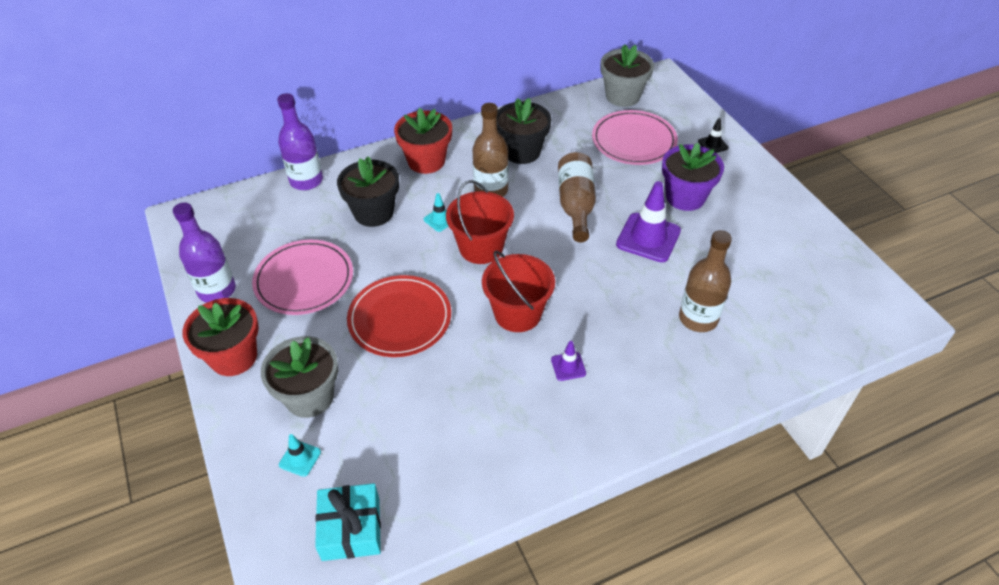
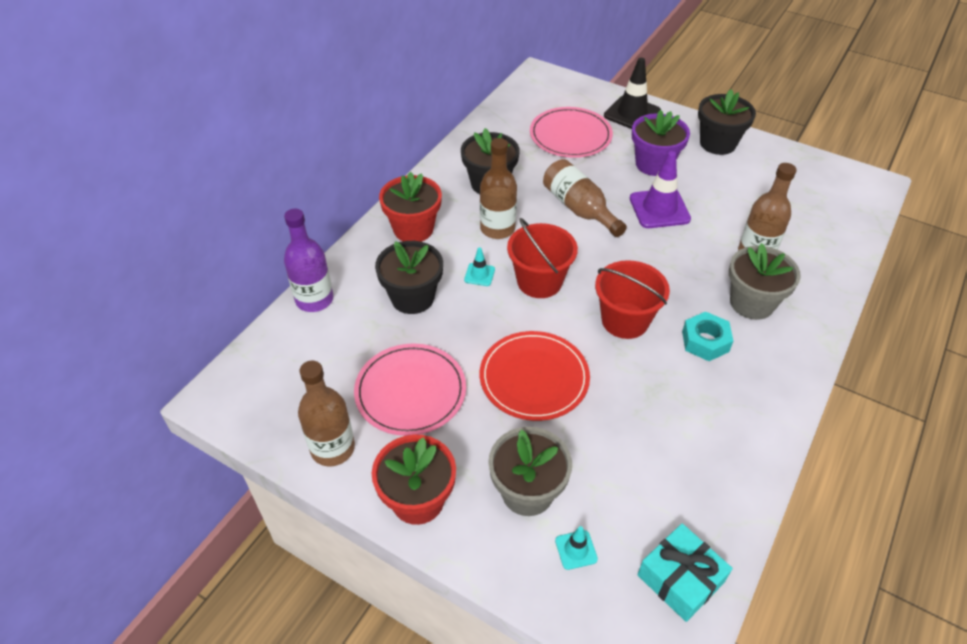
camera: 35 degrees left, 0 degrees up
(217, 290) = (332, 448): purple bottle -> brown bottle
(568, 366) = (705, 341): purple traffic cone -> turquoise nut
(623, 96) = (525, 102): grey flower pot -> grey flower pot (751, 303)
(713, 144) = (632, 114): black traffic cone -> black traffic cone, size x2.04
(770, 205) = (717, 143): none -> black flower pot

